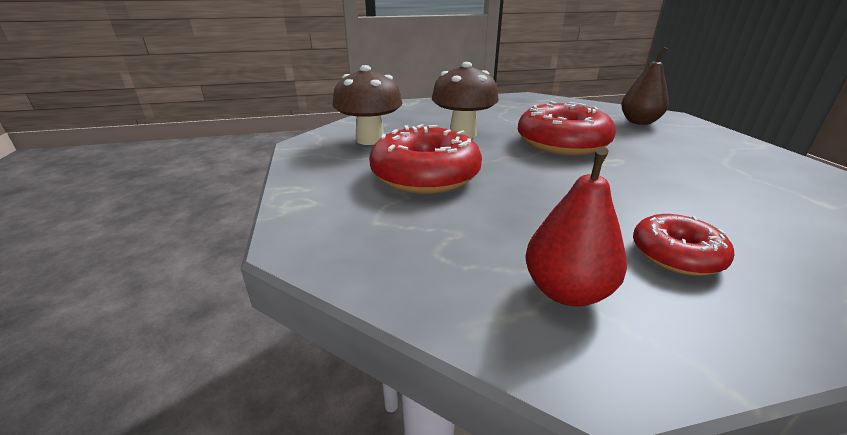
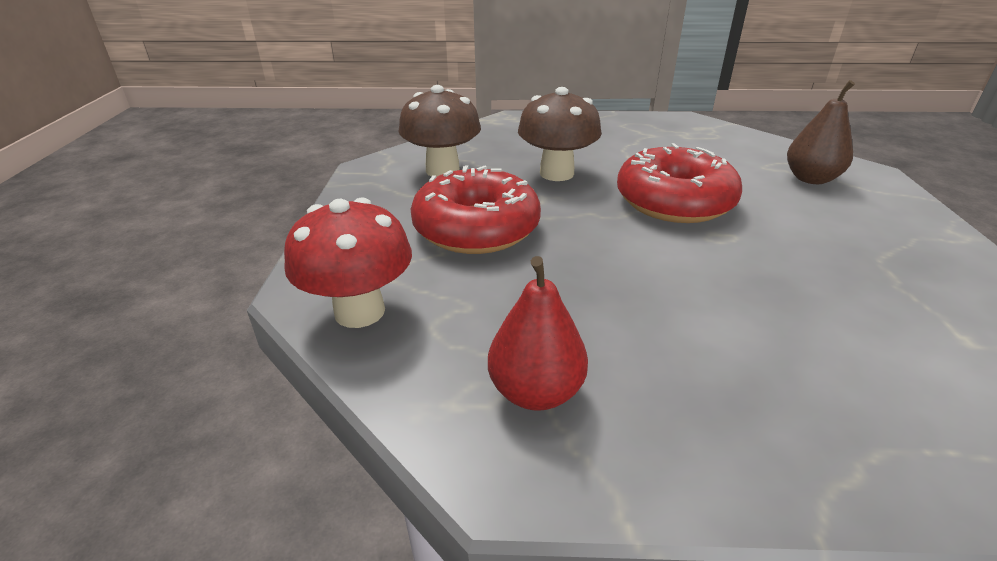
camera: 15 degrees right, 5 degrees up
(361, 251) = (359, 311): none -> red mushroom
(676, 255) = (694, 373): red donut -> none

